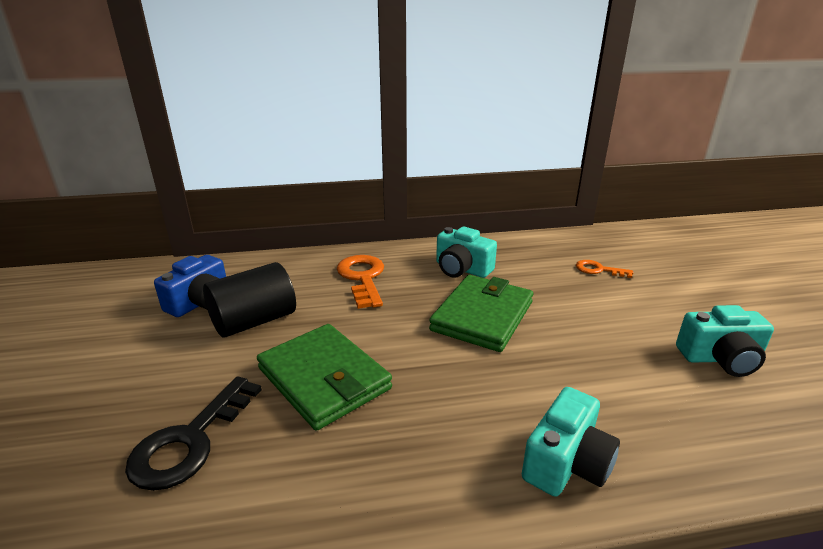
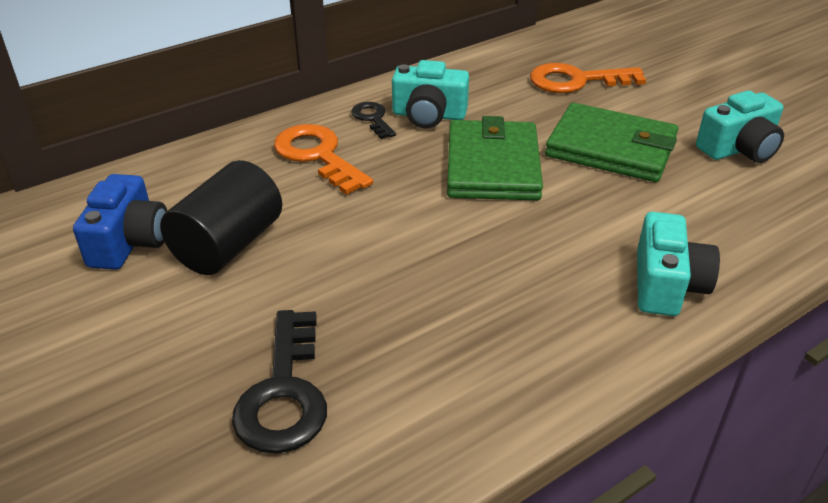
camera: 25 degrees left, 10 degrees up
(324, 379) = (375, 283): green wallet -> green wallet (611, 148)
(420, 262) = (372, 118): none -> black key
(598, 270) = (576, 81): orange key -> orange key, size x1.76

